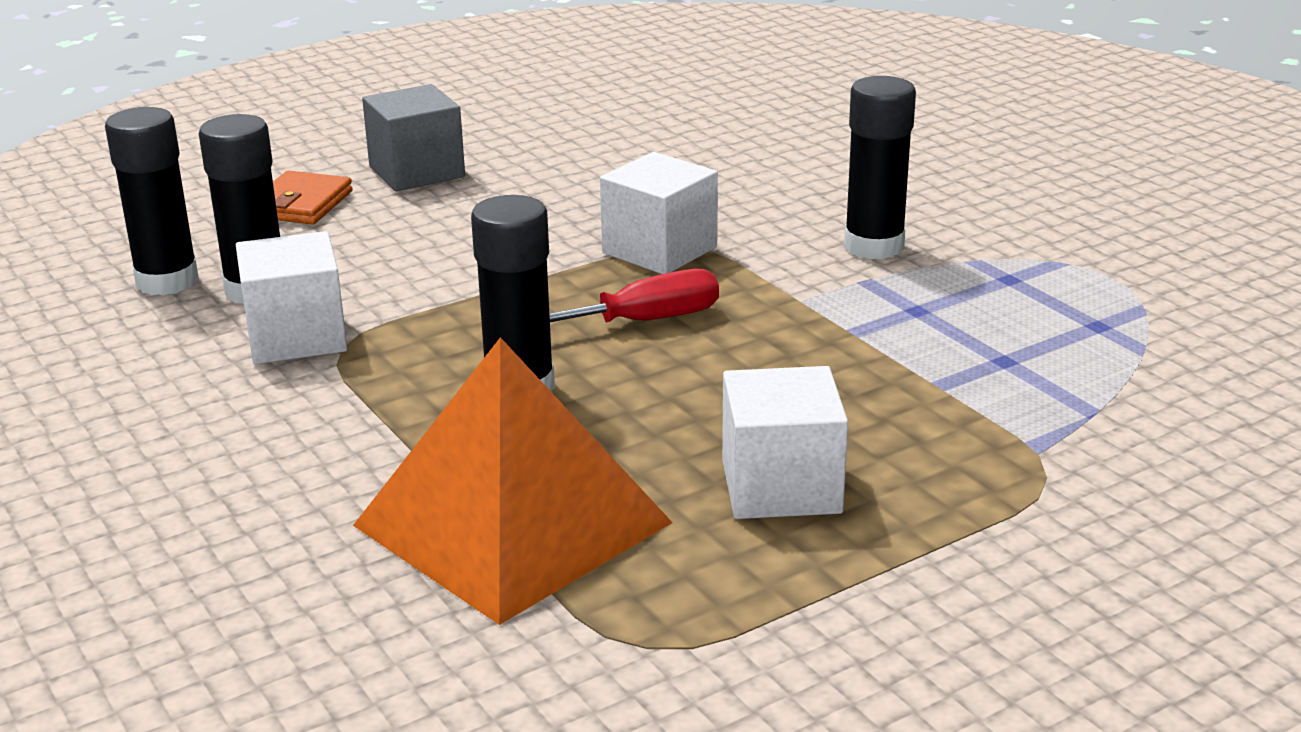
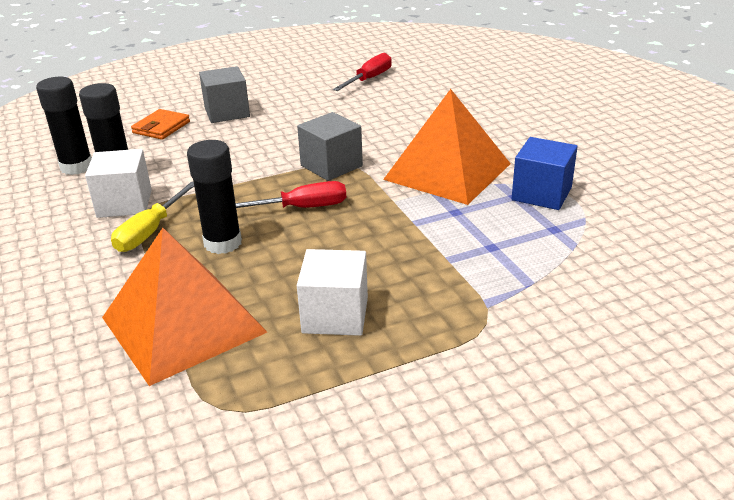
camera: 10 degrees right, 5 degrees up
(372, 379) = (151, 231): none -> yellow screwdriver
(659, 250) = (331, 166): white cube -> grey cube
(660, 102) = (369, 79): none -> red screwdriver
(874, 246) = (447, 171): black glue stick -> orange pyramid
(1053, 272) = (541, 194): none -> blue cube

